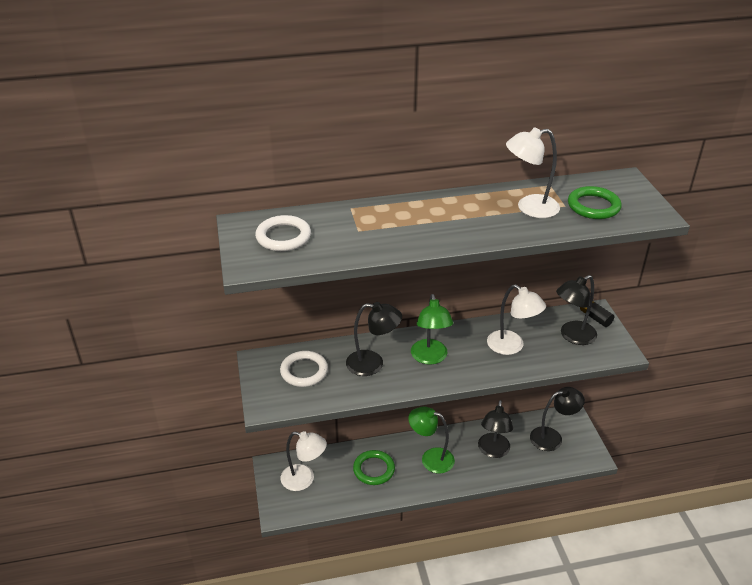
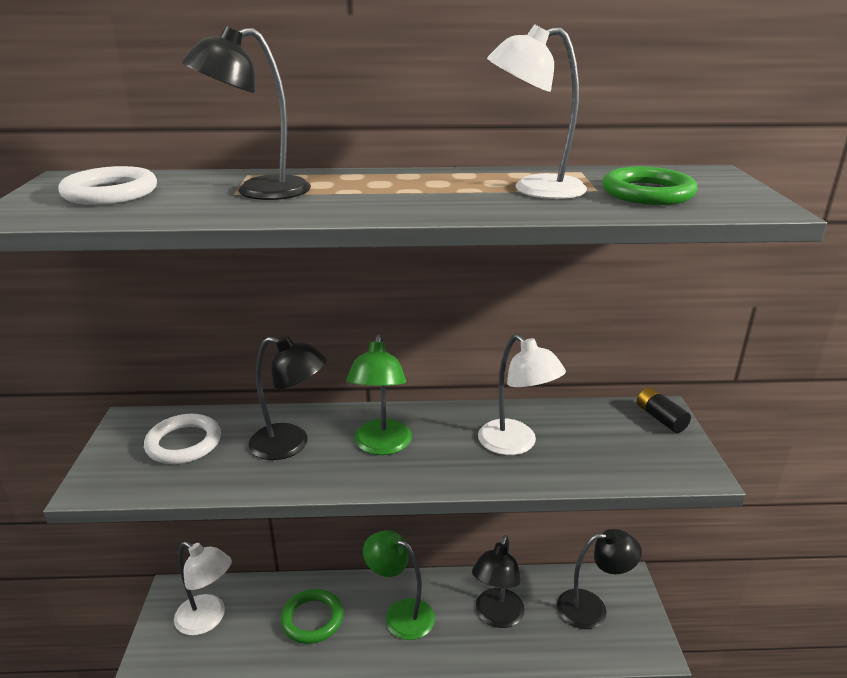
camera: 10 degrees right, 10 degrees down
(572, 336) = (618, 440): black lamp -> black lamp (258, 191)

